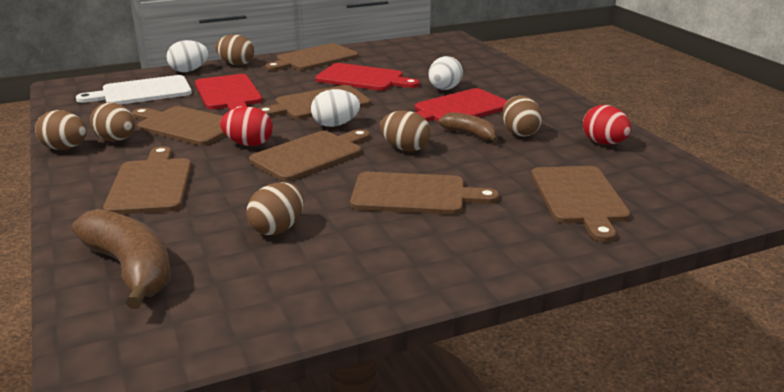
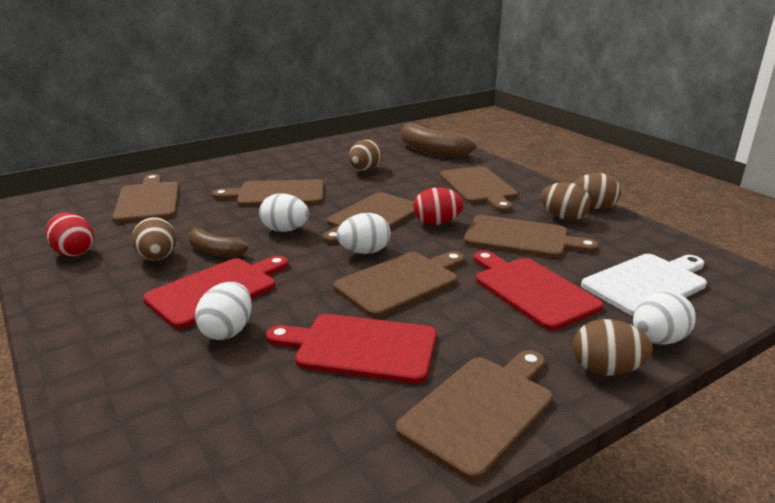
camera: 170 degrees right, 0 degrees up
(405, 148) = (285, 230): brown egg -> white egg

